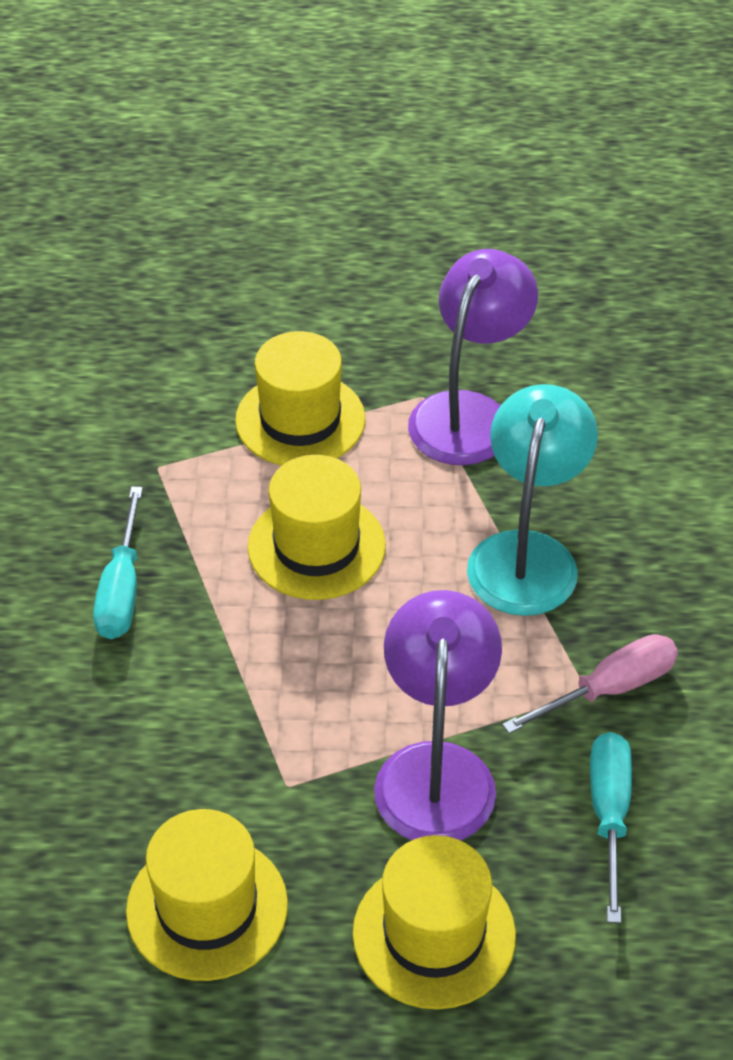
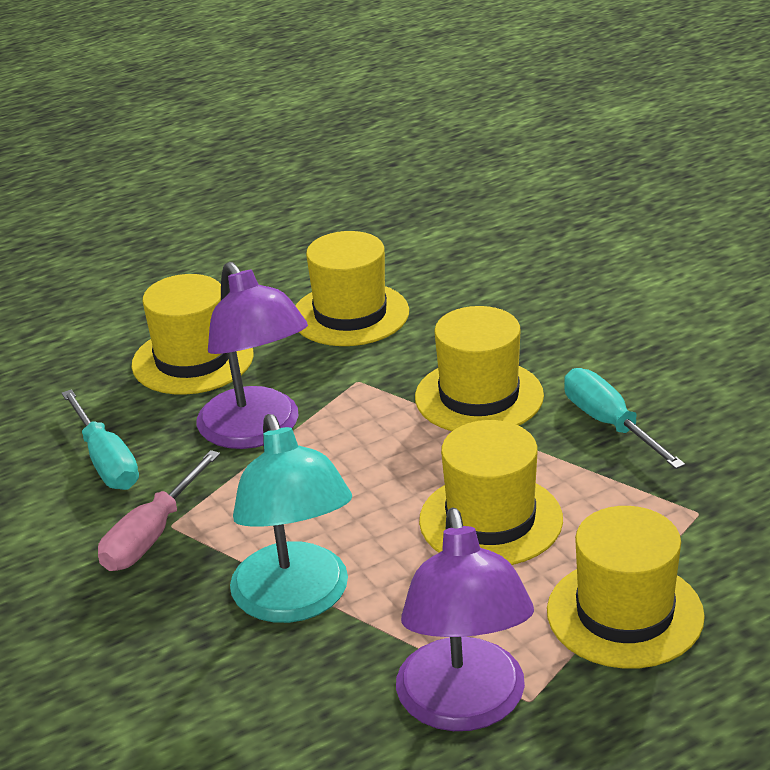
camera: 150 degrees right, 15 degrees down
(195, 690) = (479, 397): none -> yellow hat

